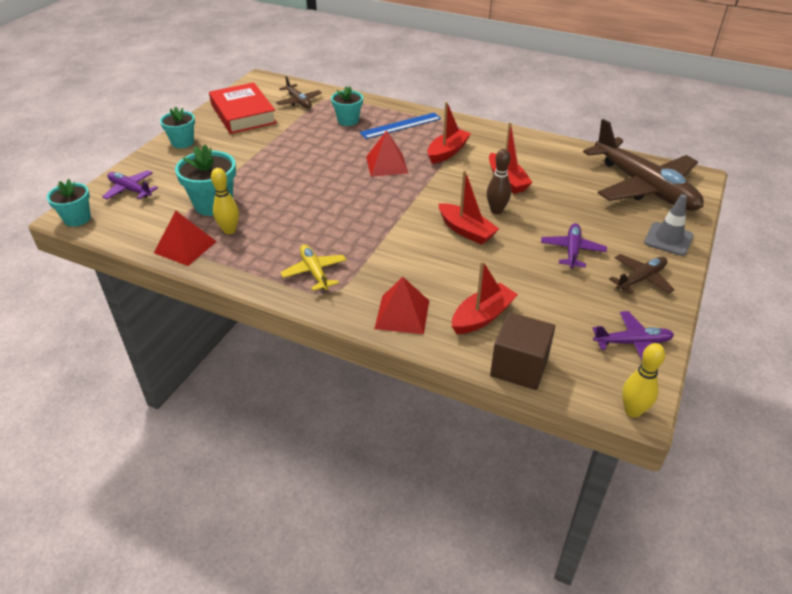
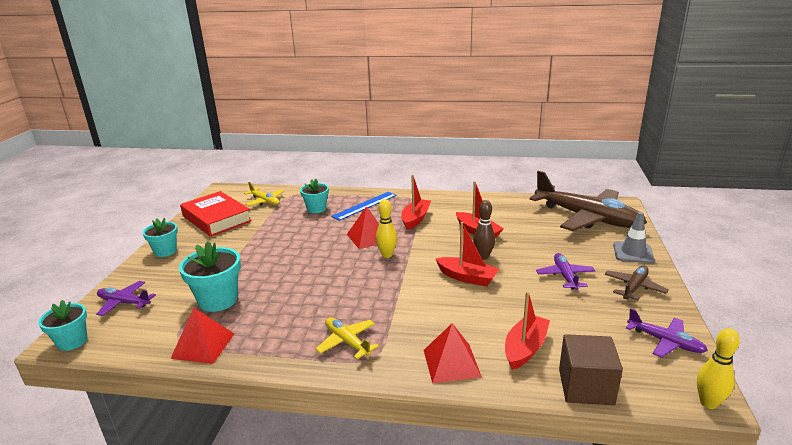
camera: 15 degrees left, 15 degrees down
(229, 230) = (244, 320): yellow bowling pin -> yellow bowling pin (387, 255)
(299, 102) = (265, 201): brown plane -> yellow plane
(632, 343) = (665, 342): purple plane -> purple plane turned 60 degrees clockwise

